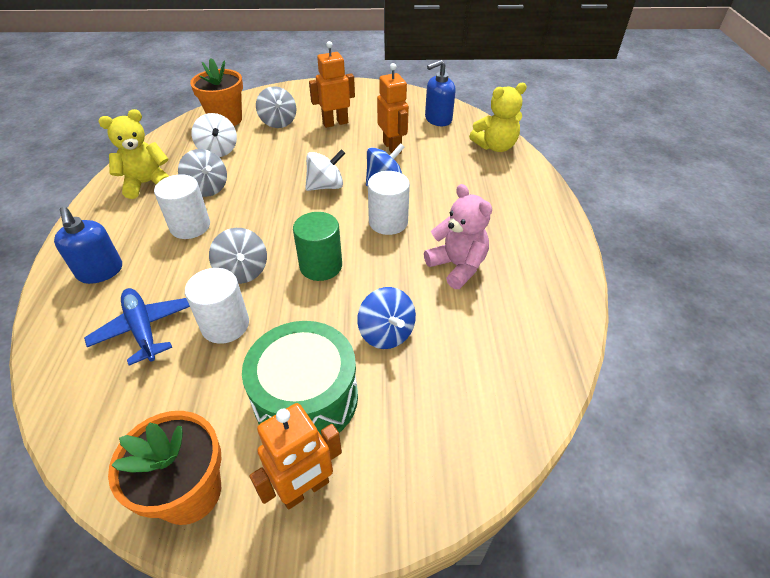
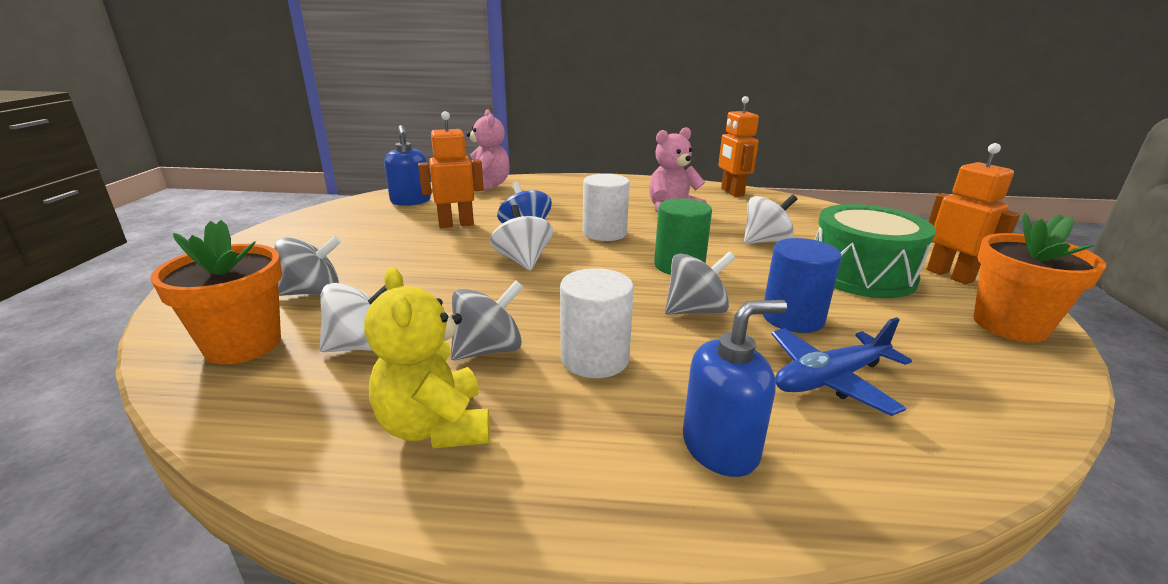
camera: 85 degrees left, 20 degrees down
(225, 325) = (792, 318): white cylinder -> blue cylinder
(335, 123) = (362, 252): orange robot -> orange robot (732, 192)
(386, 333) = (765, 241): blue spinning top -> white spinning top
(495, 146) = (486, 185): yellow teddy bear -> pink teddy bear

